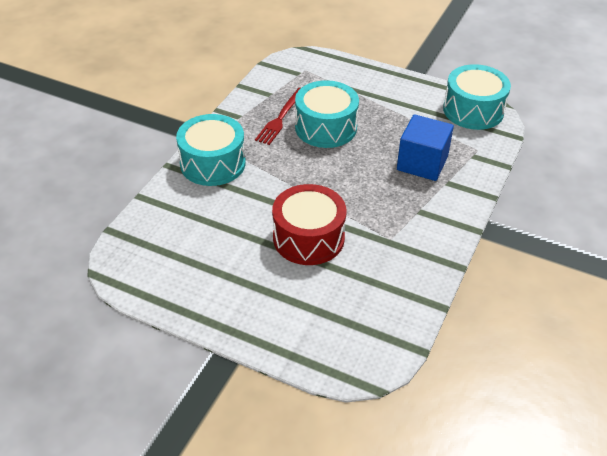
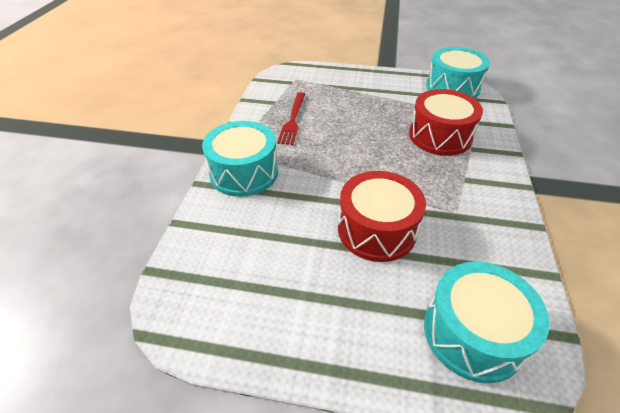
camera: 15 degrees left, 0 degrees up
(326, 127) = (338, 121): turquoise drum -> turquoise drum (473, 333)
(422, 163) = (440, 136): blue cube -> red drum

